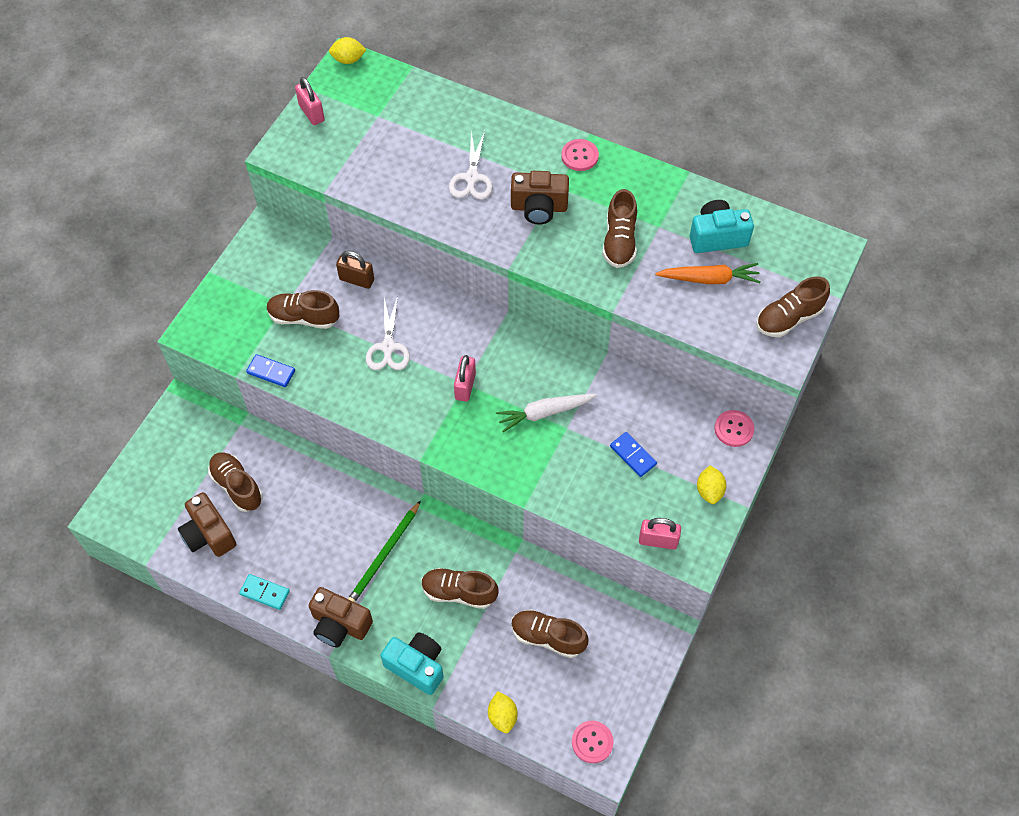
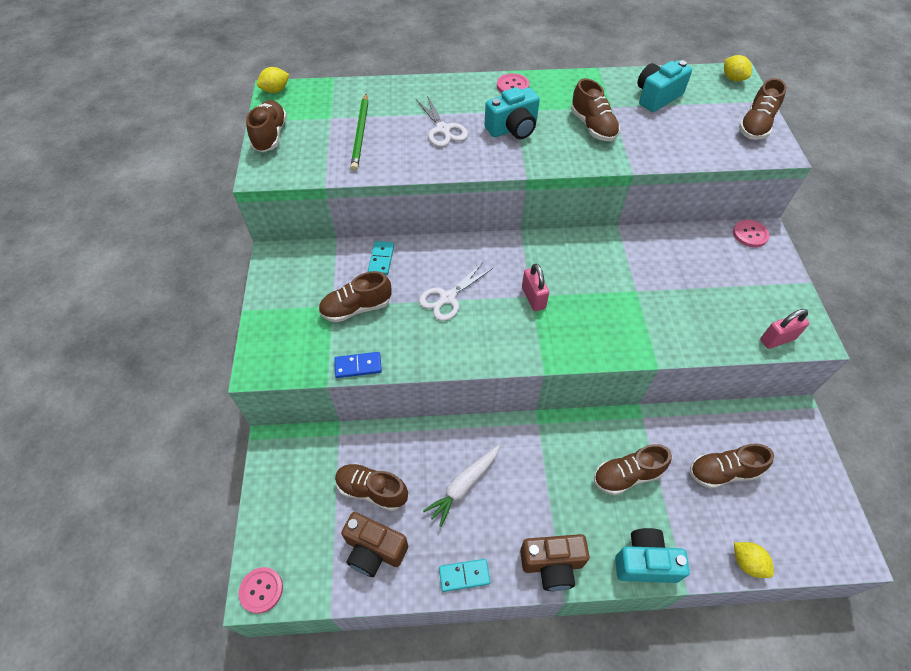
camera: 30 degrees left, 5 degrees down
(311, 113) = (270, 136): pink padlock -> brown shoe
(357, 279) = (381, 259): brown padlock -> turquoise domino
(384, 555) = (543, 479): green pencil -> green pencil (360, 134)
(388, 347) = (447, 298): white scissors -> white scissors turned 75 degrees clockwise
(539, 207) = (513, 129): brown camera -> turquoise camera
(544, 413) = (610, 288): white carrot -> white carrot (463, 486)
(592, 742) = (830, 540): pink button -> pink button (261, 590)
(633, 455) = (701, 286): blue domino -> none
(709, 279) = (678, 124): orange carrot -> none
(709, 491) = (776, 284): yellow lemon -> yellow lemon (733, 78)

